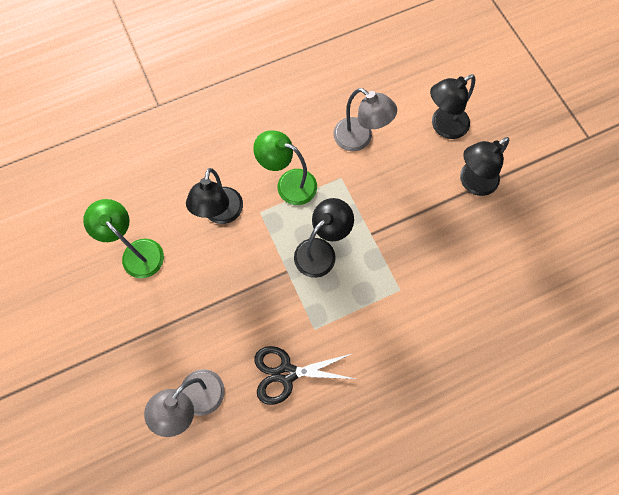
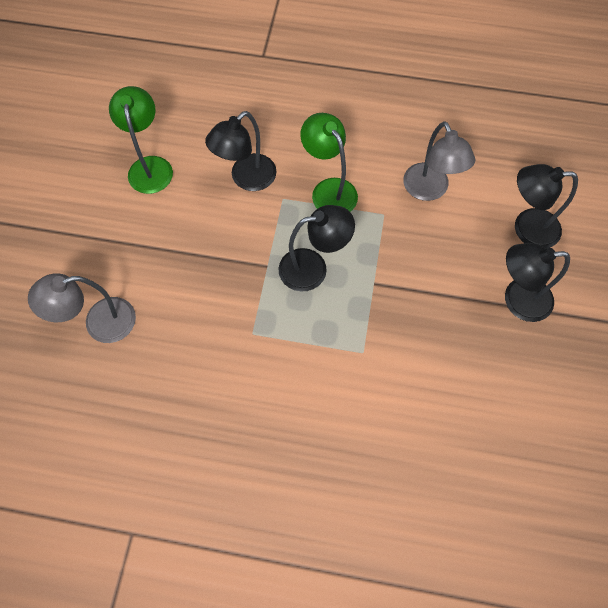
camera: 35 degrees right, 5 degrees down
(286, 373) = (196, 355): black scissors -> none

